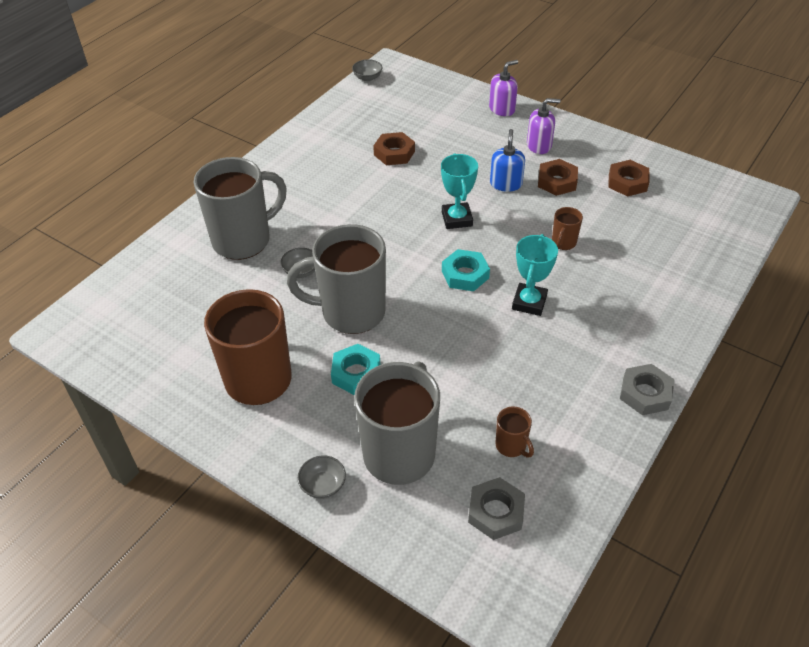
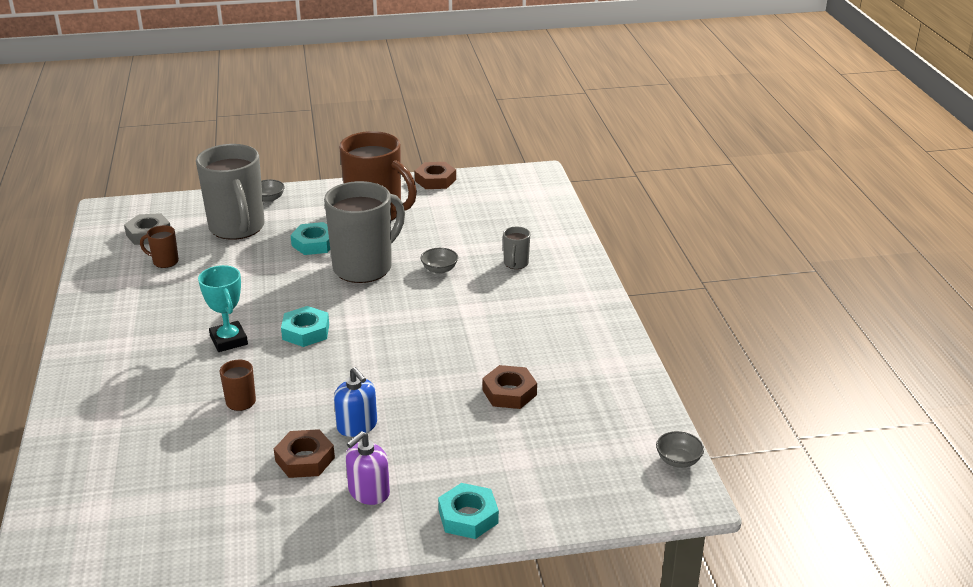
camera: 135 degrees right, 15 degrees down
(243, 240) = (516, 264): grey mug -> grey mug, size x0.43
(457, 219) = (366, 368): turquoise trophy -> none
(502, 109) = (468, 516): purple soap dispenser -> turquoise nut
(627, 182) = (222, 504): brown nut -> brown nut (435, 180)
(645, 393) = (81, 331): grey nut -> none

